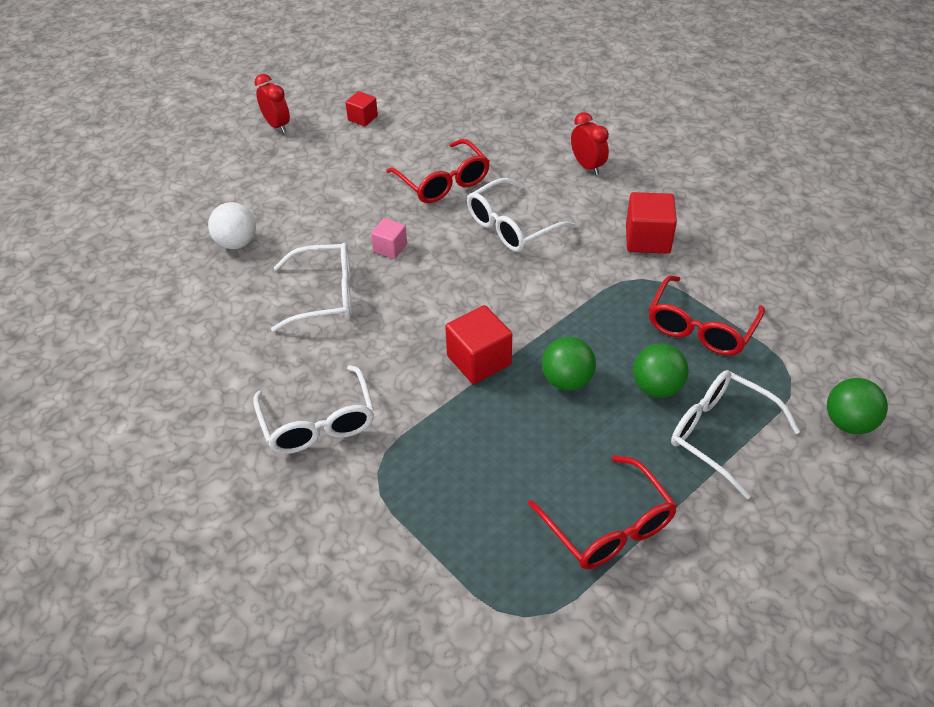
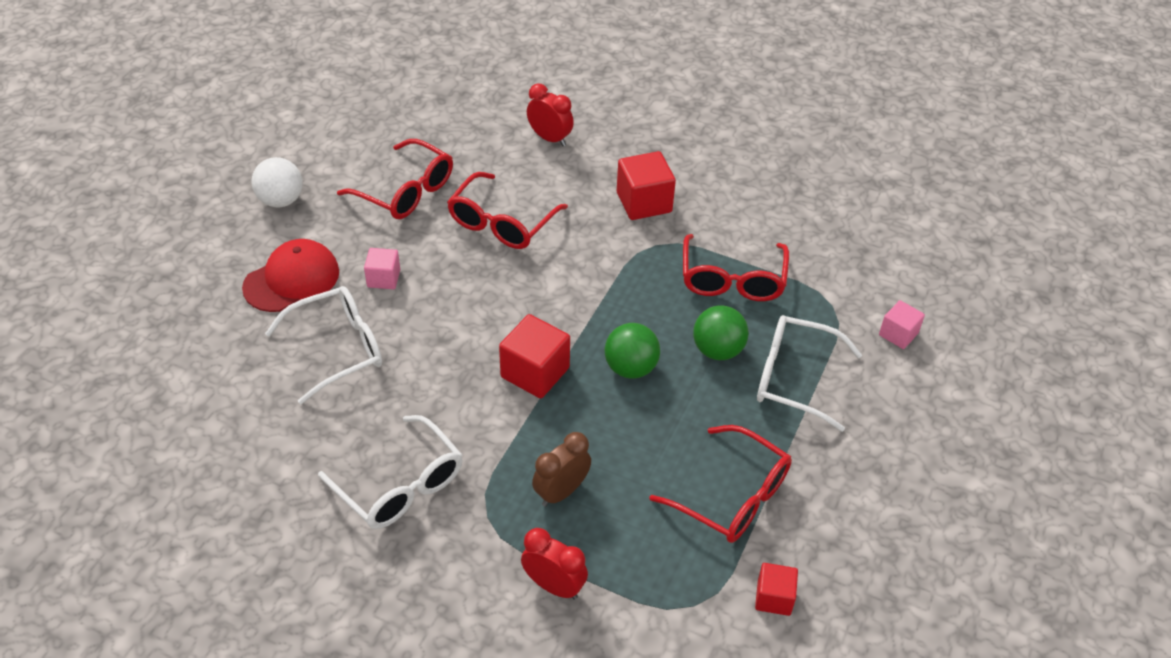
camera: 25 degrees left, 0 degrees up
(237, 243) = (205, 317): white ball -> white ball (281, 200)
(277, 125) = (180, 169): red clock -> red clock (554, 586)
(317, 230) = (292, 279): none -> red cap
(362, 118) = (278, 138): red cube -> red cube (774, 598)
(452, 471) = (561, 492): none -> brown clock
(512, 226) = (502, 222): white glasses -> red glasses
(848, 423) = (898, 334): green ball -> pink cube

